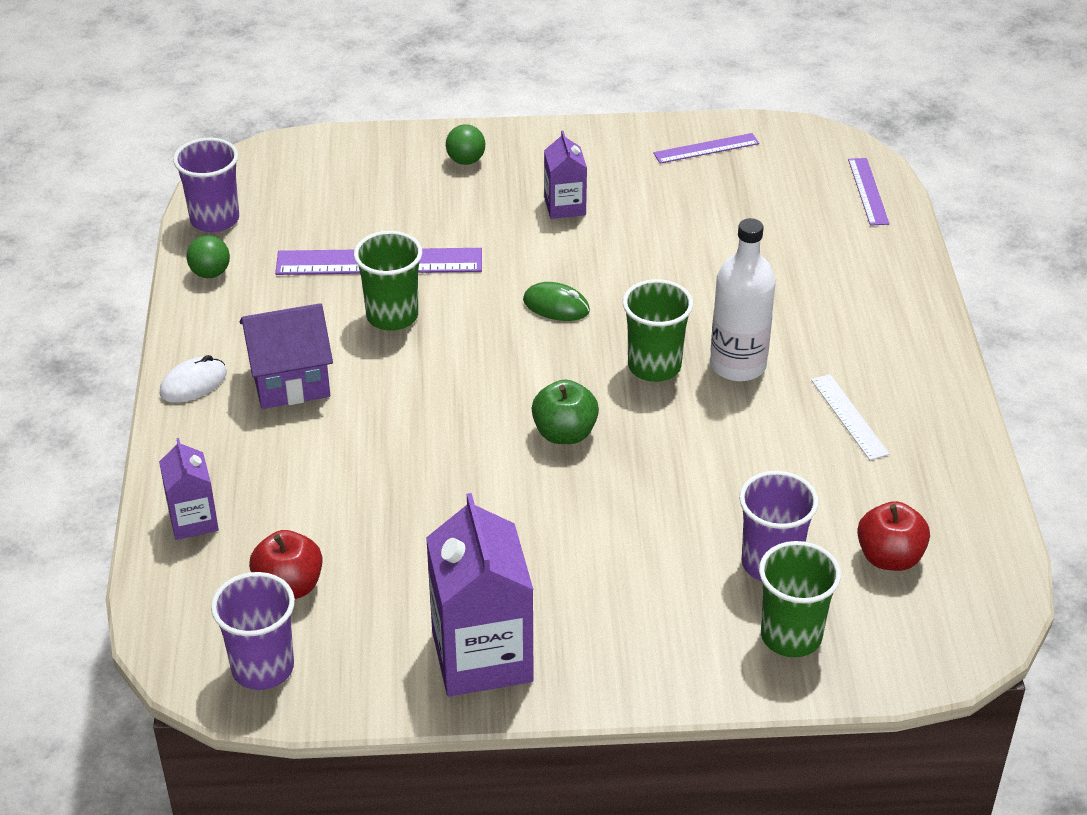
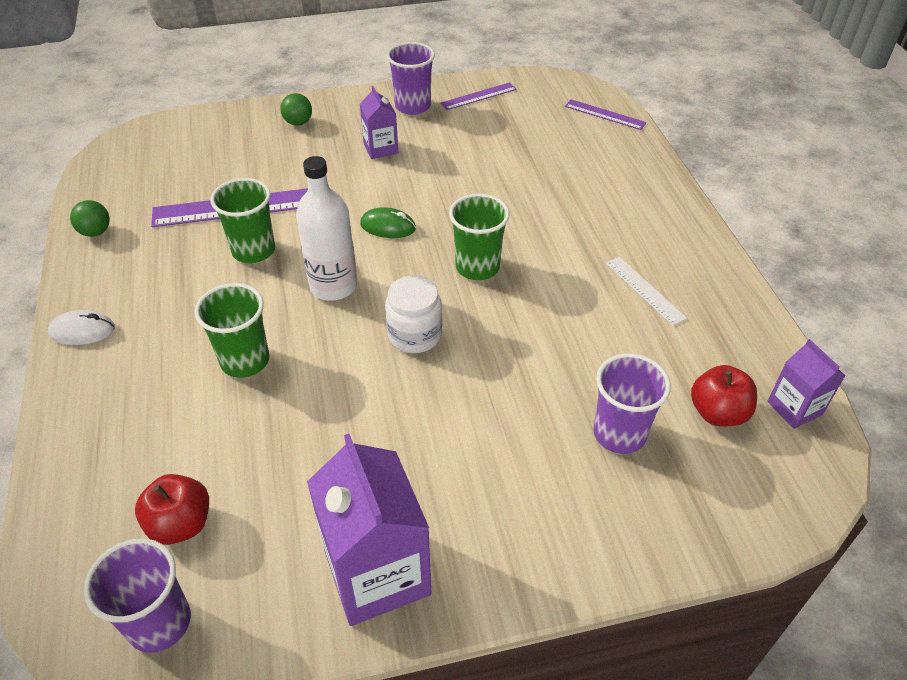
camera: 10 degrees left, 5 degrees up
(193, 384) = (82, 331): white mouse -> white mouse turned 45 degrees clockwise
(193, 520) = (84, 466): purple carton -> purple carton (794, 408)
(215, 219) = (98, 188): purple cup -> purple cup (412, 106)
(290, 381) = (170, 317): purple house -> none
(564, 433) = (415, 335): green apple -> white jar
(738, 365) = (544, 258): white bottle -> white bottle (333, 286)
(791, 636) = (657, 504): green cup -> green cup (245, 360)
(868, 191) = (605, 114): purple ruler -> purple ruler turned 45 degrees counterclockwise

